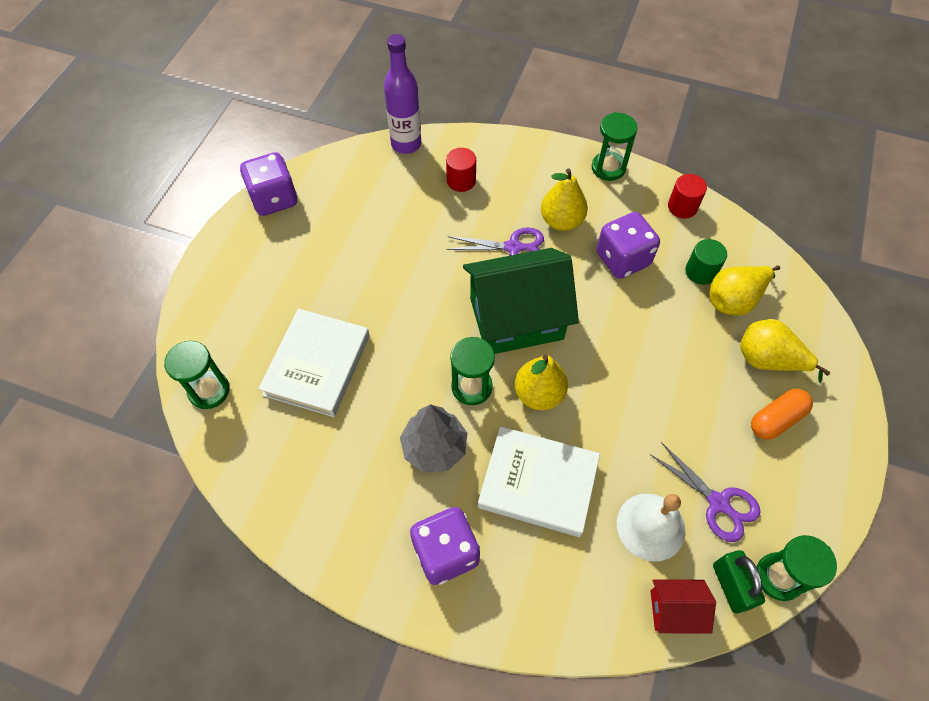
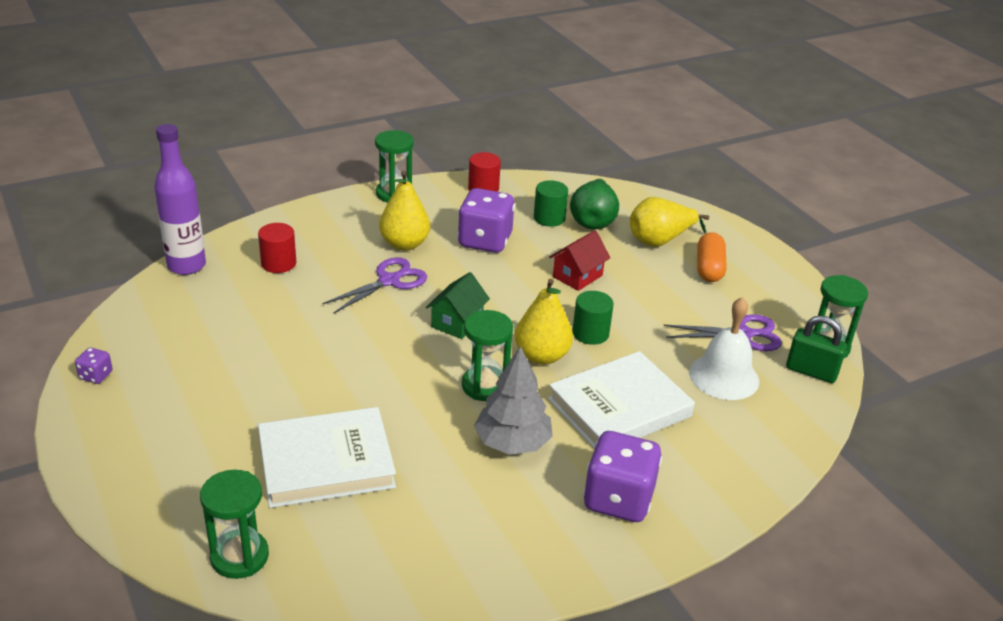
camera: 50 degrees left, 25 degrees down
(274, 199) = (96, 376): purple dice -> purple dice, size x0.45
(317, 365) = (326, 462): white book -> white book turned 75 degrees counterclockwise
(516, 319) = (457, 322): green house -> green house, size x0.46
(597, 403) = (590, 333): none -> green cylinder
(674, 610) = (802, 409): red house -> red house (577, 276)
(734, 300) = (593, 221): yellow pear -> green pear

